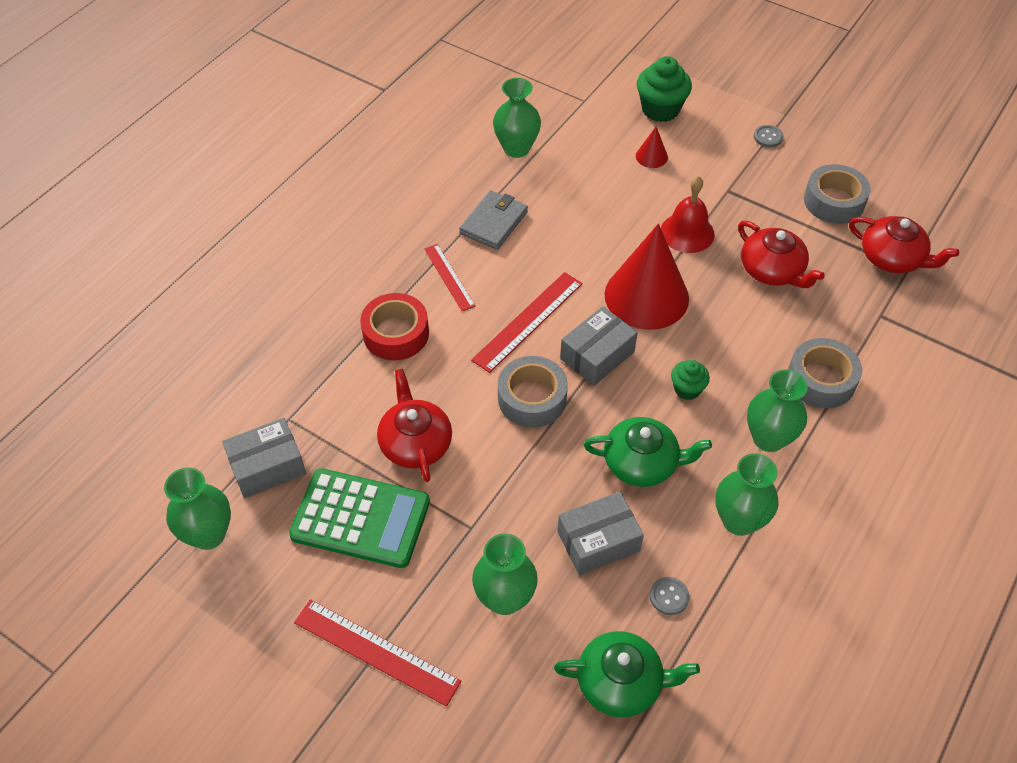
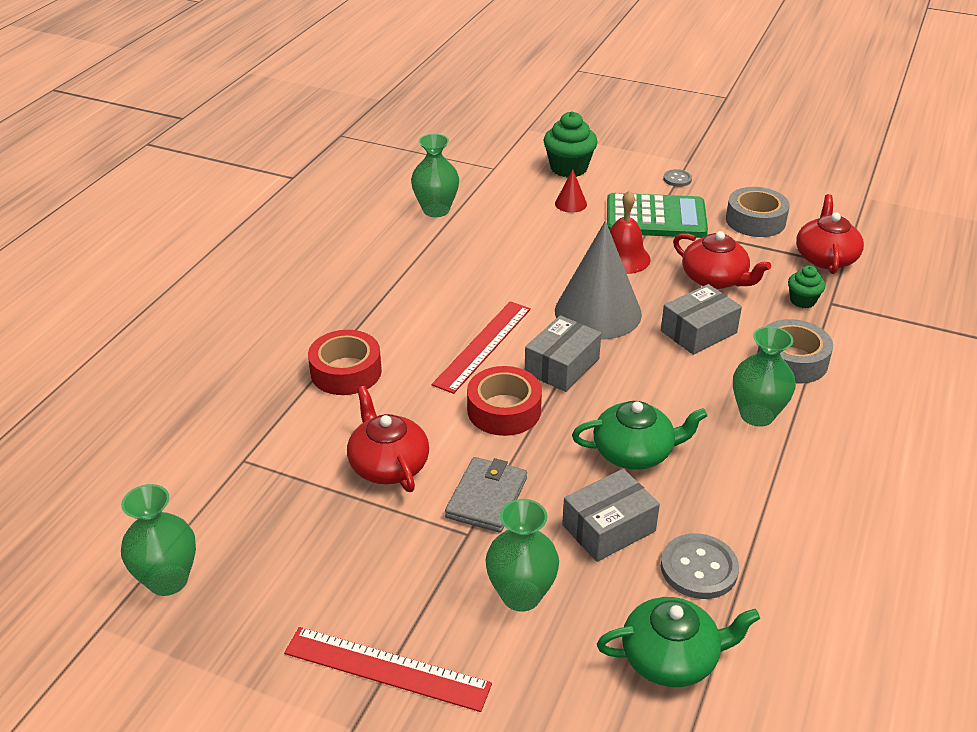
camera: 10 degrees left, 15 degrees down
(267, 467) = (226, 507): grey box -> grey box (698, 332)
(360, 519) = (342, 542): green calculator -> green calculator (655, 218)
(449, 277) = (391, 318): red ruler -> none
(493, 222) = (427, 270): grey wallet -> grey wallet (486, 497)
(532, 398) = (504, 410): grey tape -> red tape
(646, 296) = (598, 312): red cone -> grey cone
(669, 596) = (699, 568): grey button -> grey button, size x1.77
(687, 389) = (662, 384): green cupcake -> green cupcake (802, 301)
(739, 520) = (750, 489): green vase -> none
(892, 258) = (825, 258): red teapot -> red teapot turned 105 degrees counterclockwise

